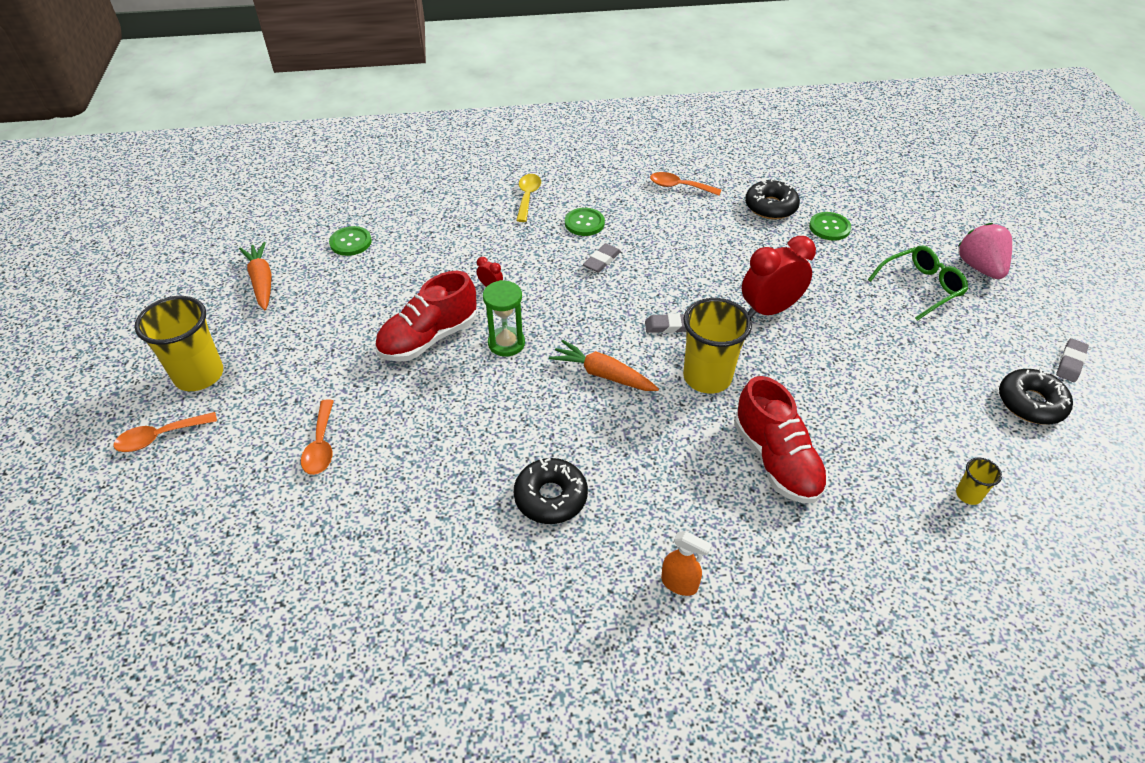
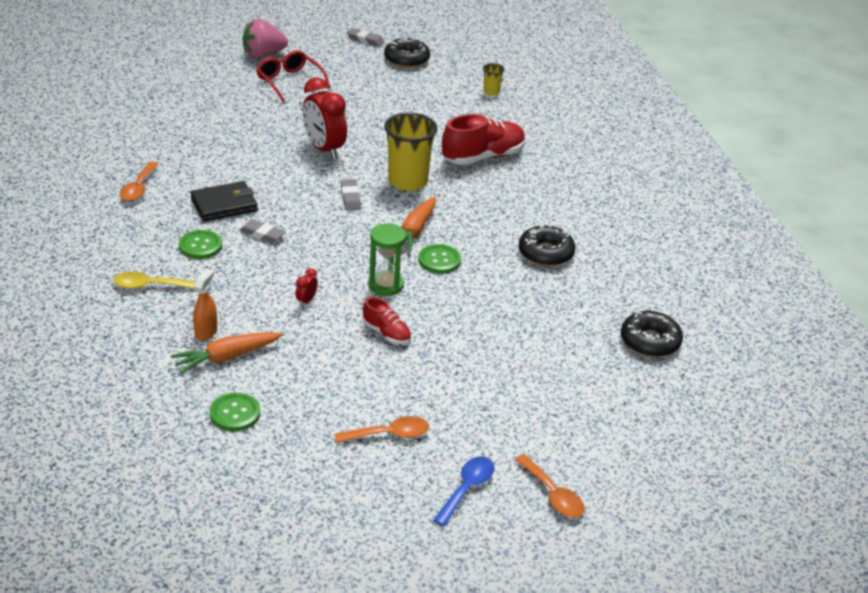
camera: 100 degrees left, 10 degrees down
(199, 375) = (467, 489): yellow cup -> blue spoon
(262, 282) = (312, 475): orange carrot -> orange carrot (227, 357)
(321, 446) = (532, 381): orange spoon -> orange spoon (389, 434)
(429, 338) = (386, 333): red shoe -> red shoe, size x0.53
(652, 237) = (224, 205): none -> black wallet
(679, 584) = (596, 199): orange spray bottle -> orange spray bottle (206, 332)
(770, 207) = (176, 139): black donut -> black donut (650, 341)
(829, 227) = (210, 112): green button -> green button (439, 260)
(921, 287) = (289, 81): green glasses -> red glasses

